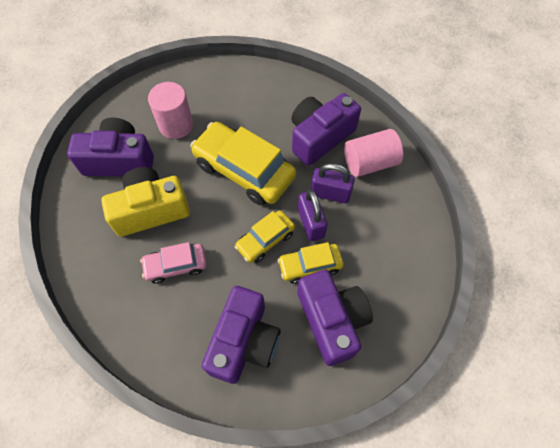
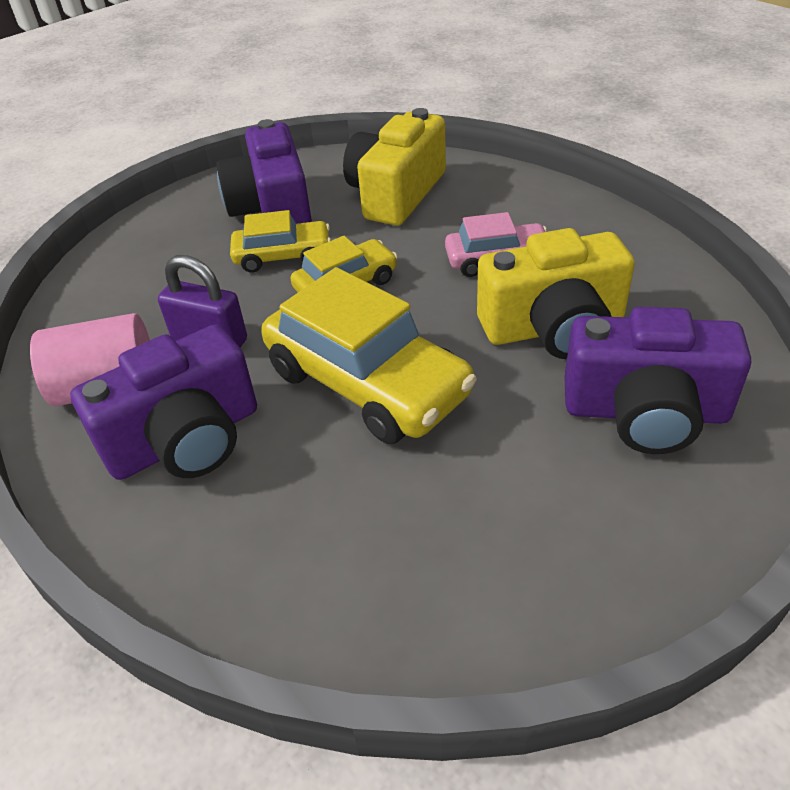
camera: 170 degrees left, 20 degrees down
(176, 125) = (524, 483): pink cylinder -> none
(244, 341) = (396, 194): purple camera -> yellow camera
(310, 223) = (262, 303): purple padlock -> none

